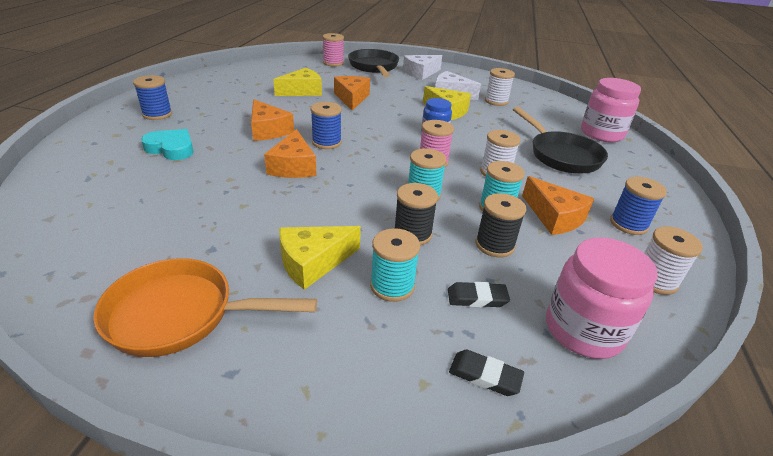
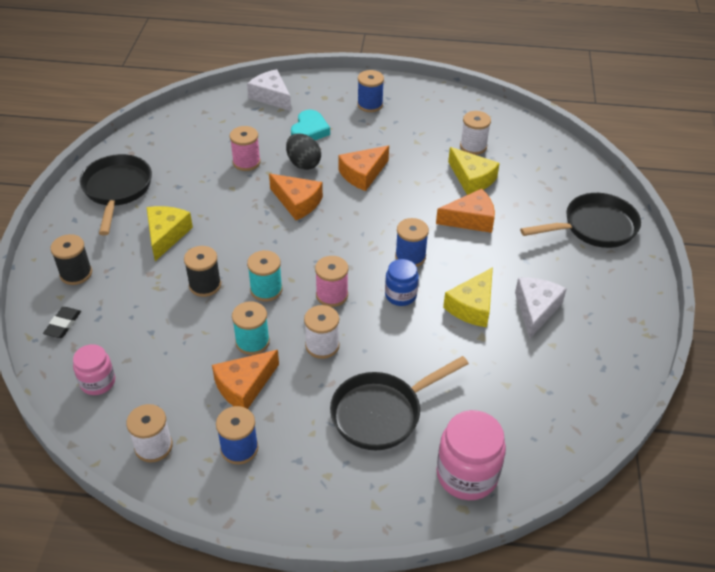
camera: 85 degrees right, 10 degrees up
(181, 315) = (117, 190): orange pan -> black pan
(229, 157) = (303, 163): none -> black egg
(293, 166) = (297, 202): orange cheese -> orange cheese turned 135 degrees counterclockwise
(313, 262) = (166, 235): yellow cheese -> yellow cheese turned 45 degrees clockwise
(326, 142) = (350, 216): blue spool -> blue spool (410, 257)
(333, 63) = (584, 188): pink spool -> pink spool (246, 162)
(392, 286) = (143, 277): turquoise spool -> none
(420, 73) = (601, 276): white cheese -> white cheese (271, 96)
(477, 298) = (131, 323): black eraser -> none
(494, 245) = (195, 337): black spool -> black spool (76, 273)
(496, 101) = (533, 359): white spool -> white spool (473, 146)
(583, 330) = (98, 382): pink jar -> pink jar, size x0.61

